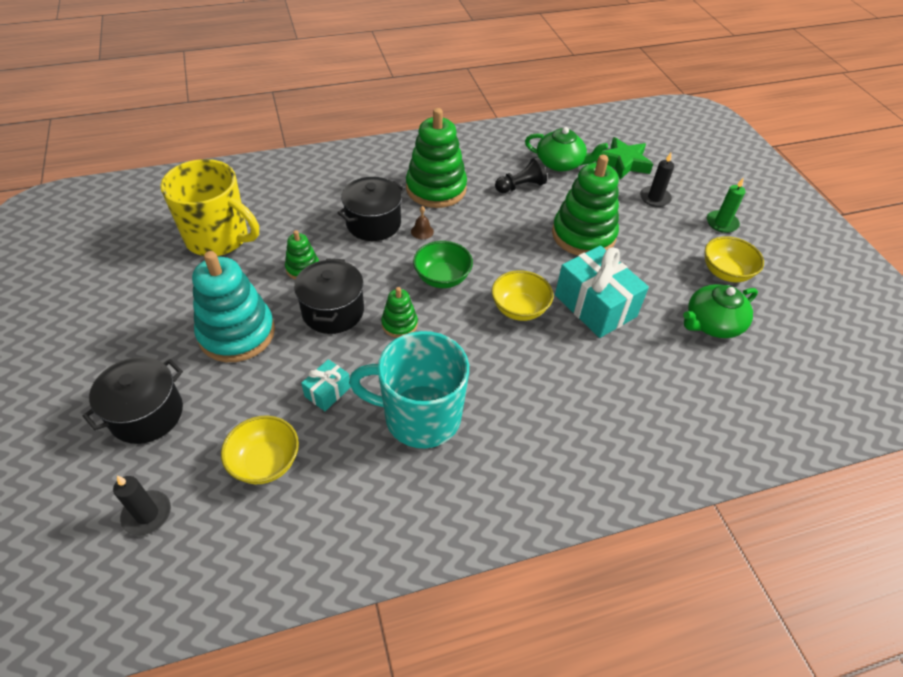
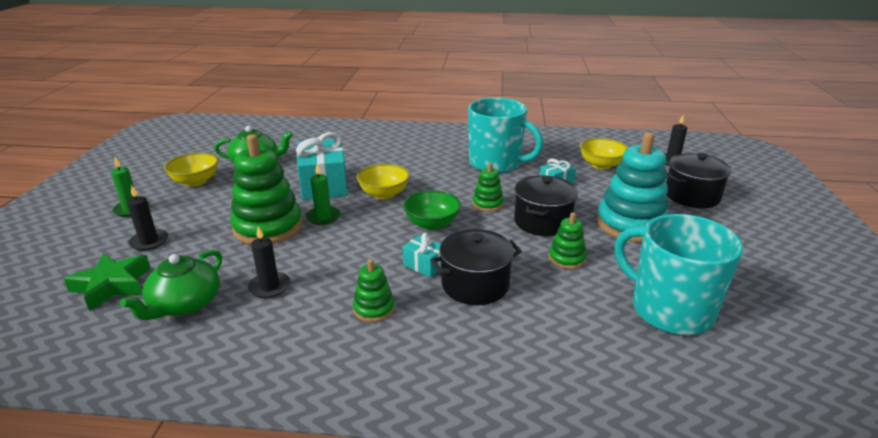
camera: 155 degrees left, 20 degrees down
(219, 238) = (669, 309): yellow mug -> turquoise mug
(422, 231) = (424, 265): brown bell -> turquoise gift
(436, 189) = (374, 309): green stacking toy -> green stacking toy, size x0.49
(520, 186) = (269, 287): black pawn -> black candle
(549, 259) = (323, 217): none -> green candle
(560, 163) = (185, 304): green teapot -> green teapot turned 105 degrees counterclockwise

